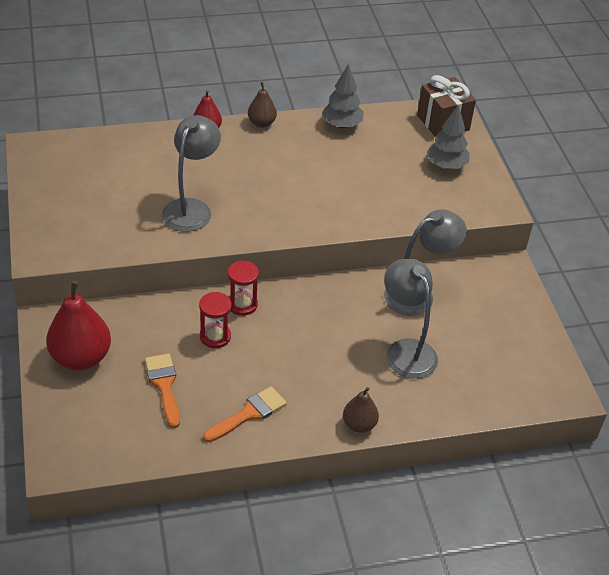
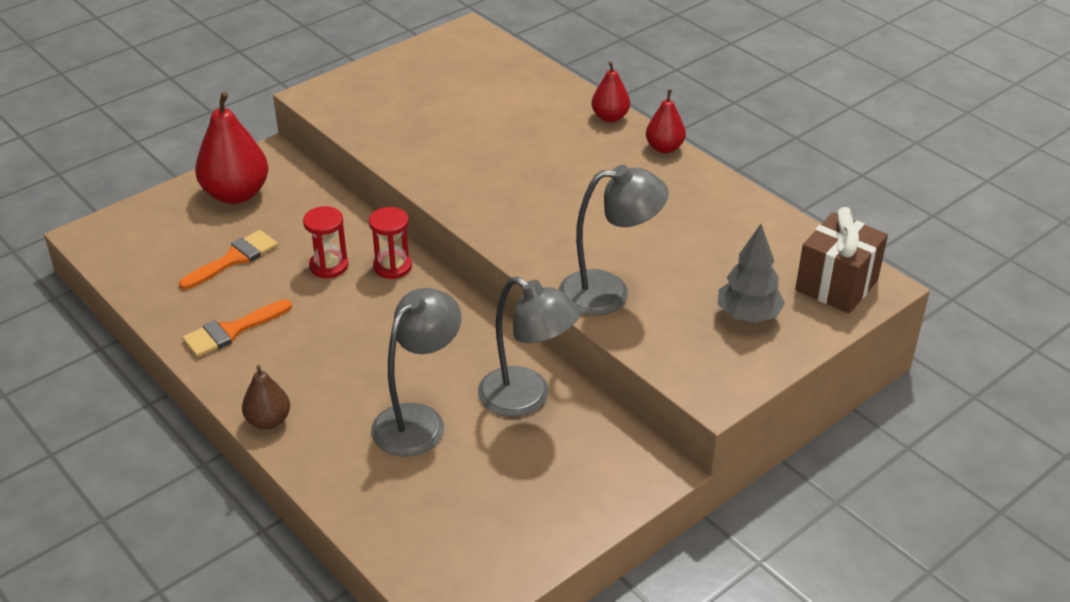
camera: 65 degrees right, 5 degrees down
(191, 208) = (468, 154): grey lamp -> grey lamp (609, 292)
(249, 414) = (231, 331): orange brush -> orange brush turned 120 degrees clockwise
(261, 123) = (664, 148): brown pear -> red pear
(342, 125) = (731, 205): grey tree -> none

